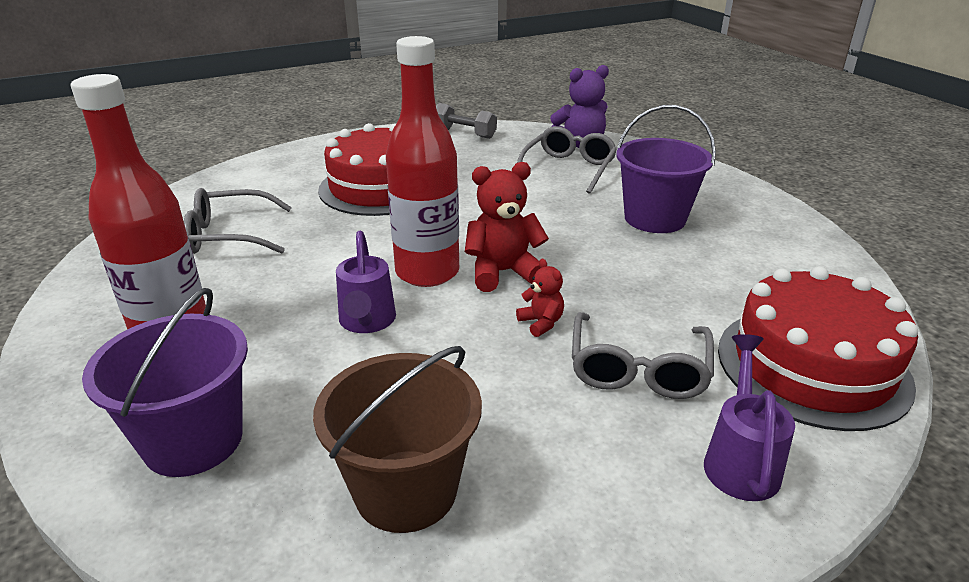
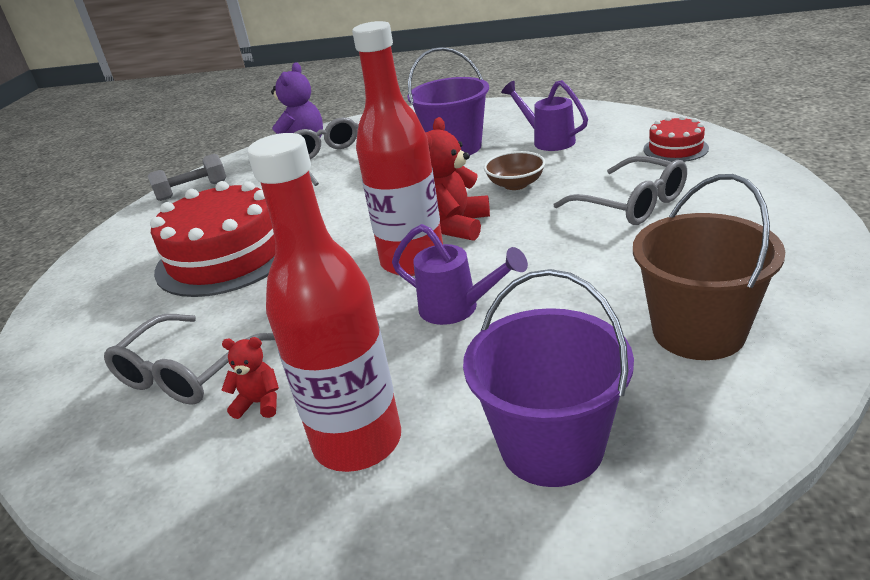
camera: 50 degrees left, 0 degrees up
(541, 323) = (542, 226): red teddy bear -> red teddy bear (259, 403)
(612, 279) = (515, 184): none -> brown bowl
(740, 459) = (746, 196): purple watering can -> purple watering can (548, 140)
(812, 365) = (675, 149): red cake -> red cake, size x0.48

